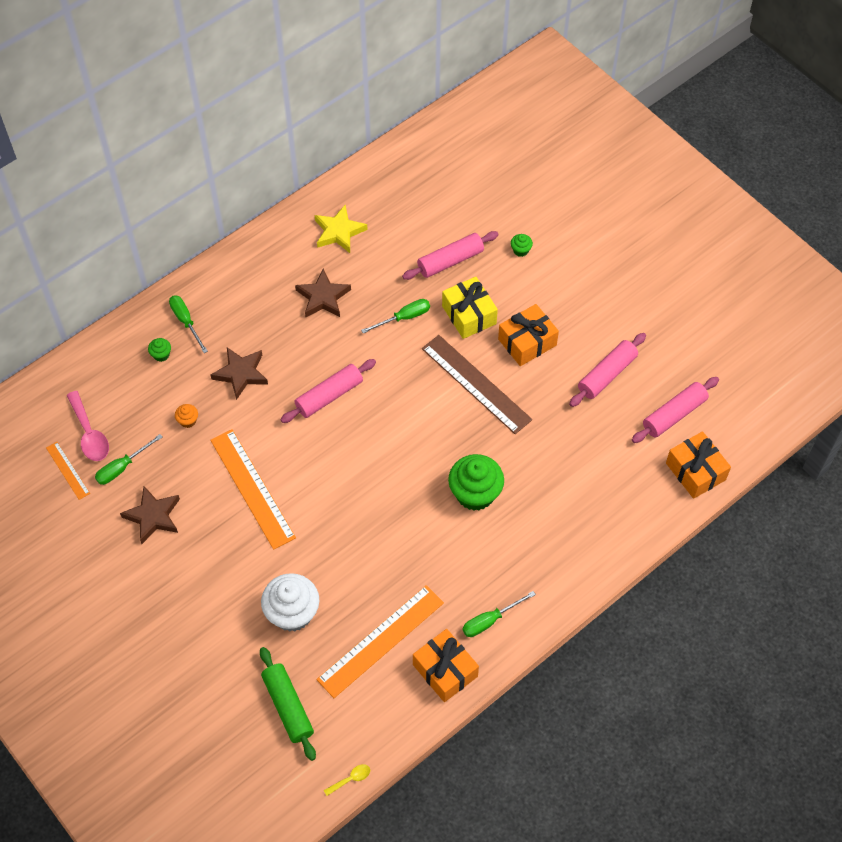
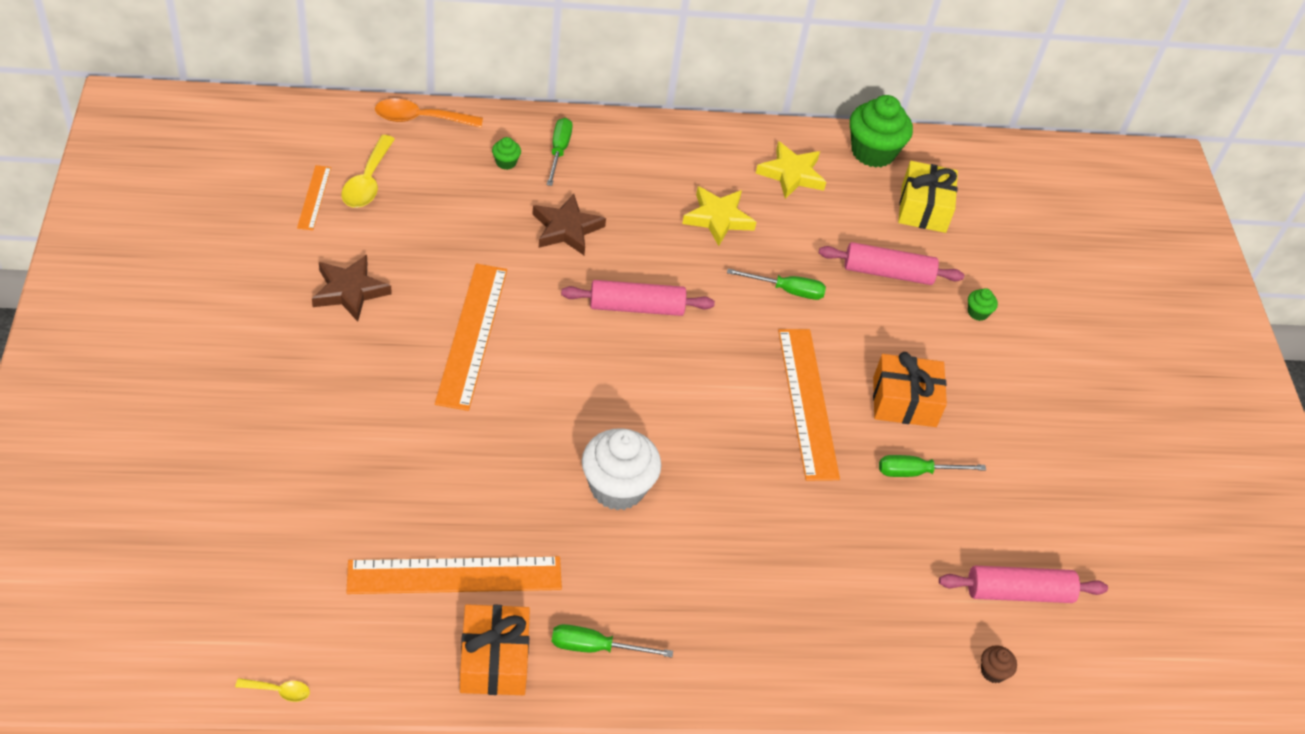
camera: 30 degrees right, 10 degrees down
(78, 363) = (420, 119): none -> orange spoon
(89, 434) = (367, 181): pink spoon -> yellow spoon
(122, 467) = (367, 229): green screwdriver -> green screwdriver (916, 472)
(188, 421) = (472, 233): orange cupcake -> none
(288, 706) = (291, 564): green rolling pin -> none
(292, 613) = (391, 478): white cupcake -> white cupcake (617, 487)
(323, 297) = (718, 218): brown star -> yellow star
(469, 315) = (861, 334): yellow gift -> yellow gift (923, 208)
(475, 493) = (704, 506): green cupcake -> green cupcake (873, 152)
(476, 384) = (807, 402): brown ruler -> orange ruler
(607, 375) = (971, 496): pink rolling pin -> none
(695, 471) = (993, 671): orange gift -> brown cupcake

